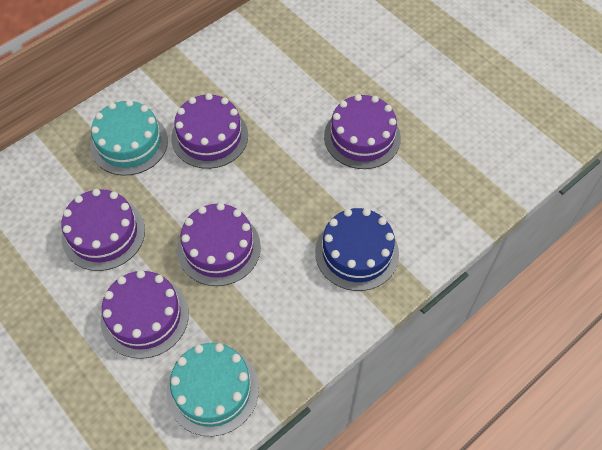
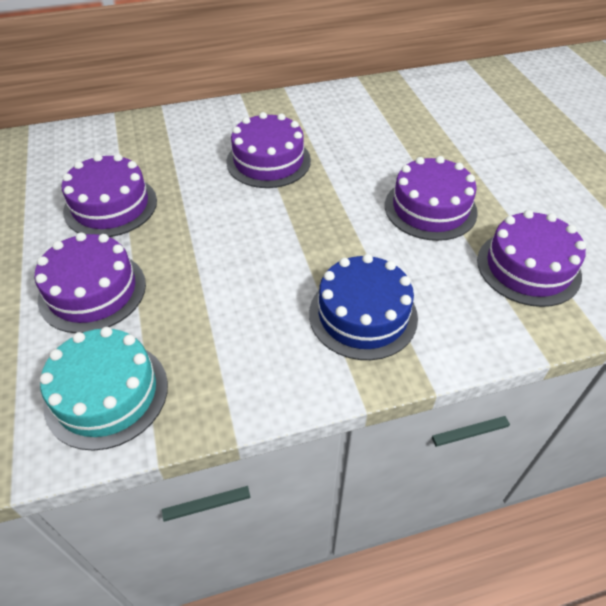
camera: 25 degrees right, 10 degrees down
(129, 143) = (189, 144): turquoise cake -> none
(219, 248) = (212, 256): purple cake -> purple cake (528, 267)

